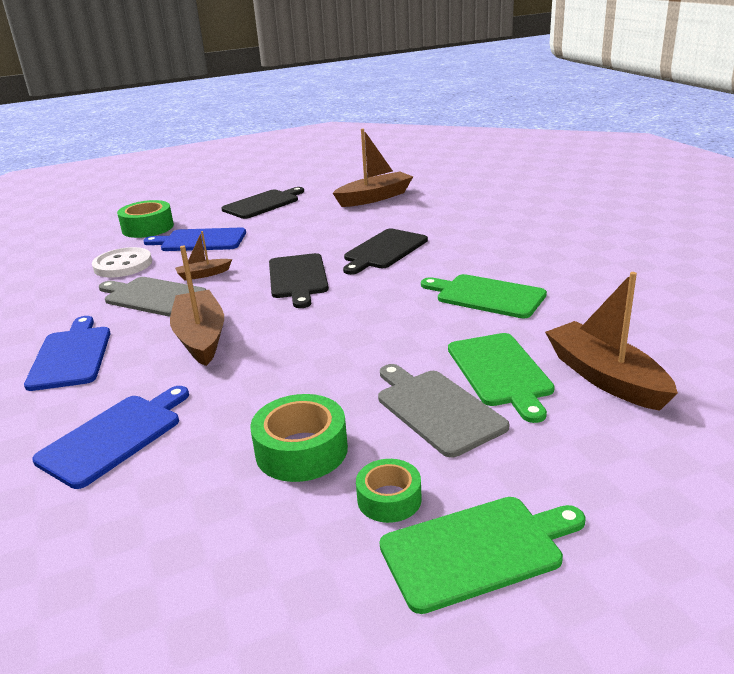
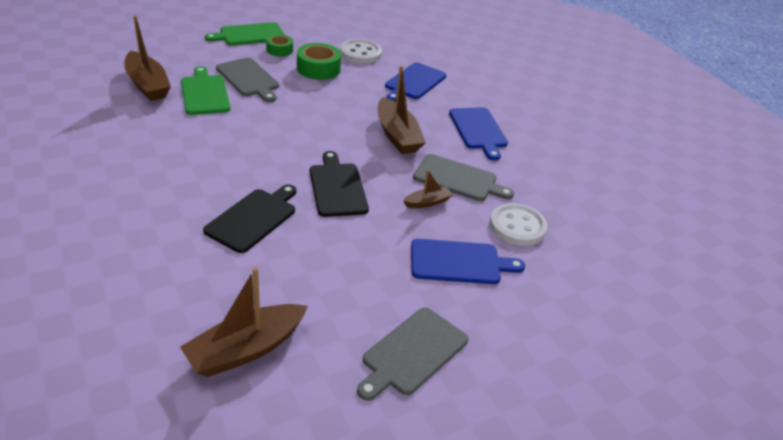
camera: 170 degrees right, 10 degrees up
(148, 228) = (543, 301): green tape -> none
(193, 512) = (360, 53): none -> white button
(263, 204) = (412, 353): black cutting board -> grey cutting board
(486, 296) = (182, 149): green cutting board -> none

